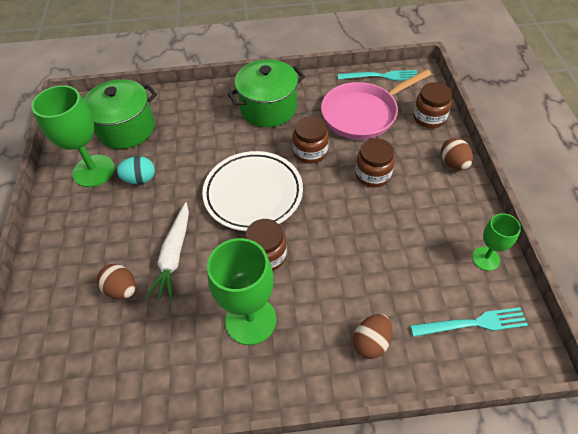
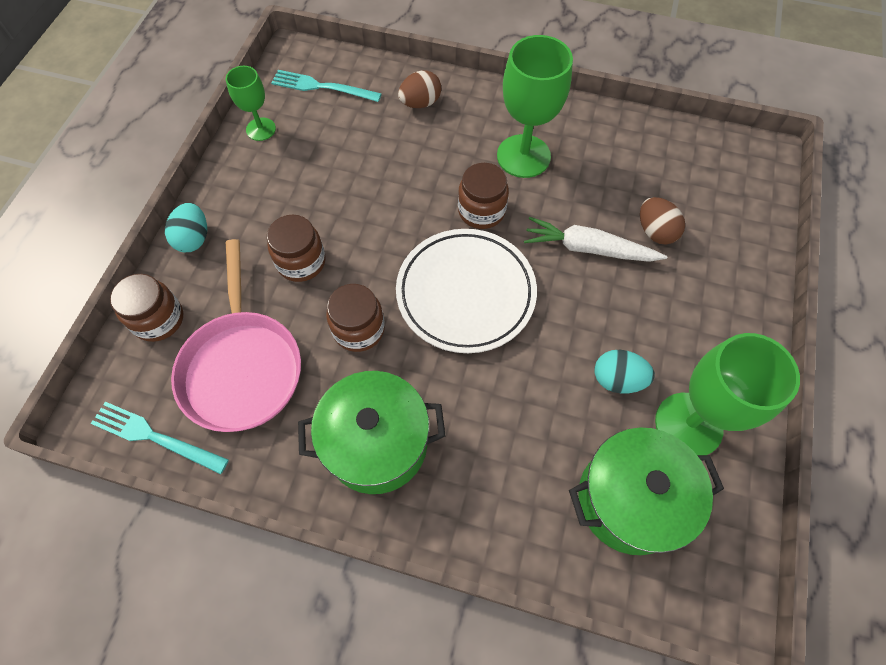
camera: 160 degrees left, 10 degrees up
(174, 256) = (588, 248): white carrot -> white carrot turned 105 degrees counterclockwise
(363, 114) = (242, 367): pink pan -> pink pan turned 90 degrees clockwise
(453, 163) = (194, 238): brown egg -> turquoise egg

